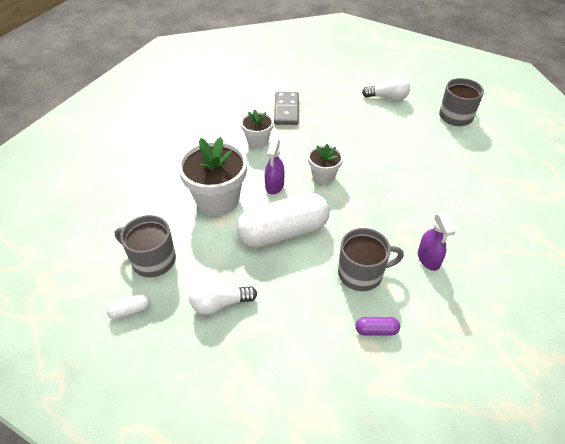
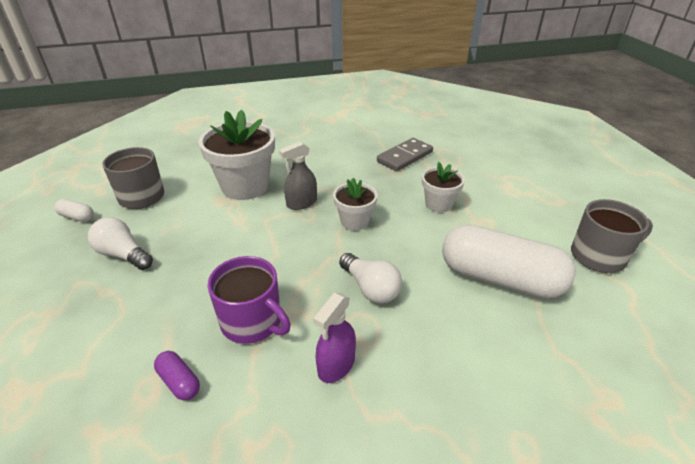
camera: 45 degrees right, 10 degrees down
(258, 141) = (343, 165): white flower pot -> white flower pot (438, 204)
(274, 185) = (301, 203): purple spray bottle -> grey spray bottle
(283, 232) = (250, 240): white capsule -> white capsule (500, 279)
(362, 273) = (253, 322): grey mug -> purple mug
(388, 98) = (530, 197): white light bulb -> white light bulb (370, 288)

